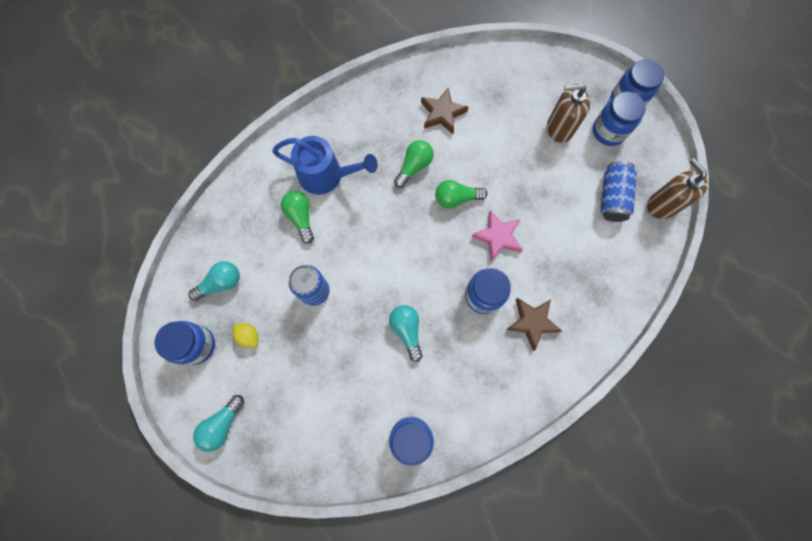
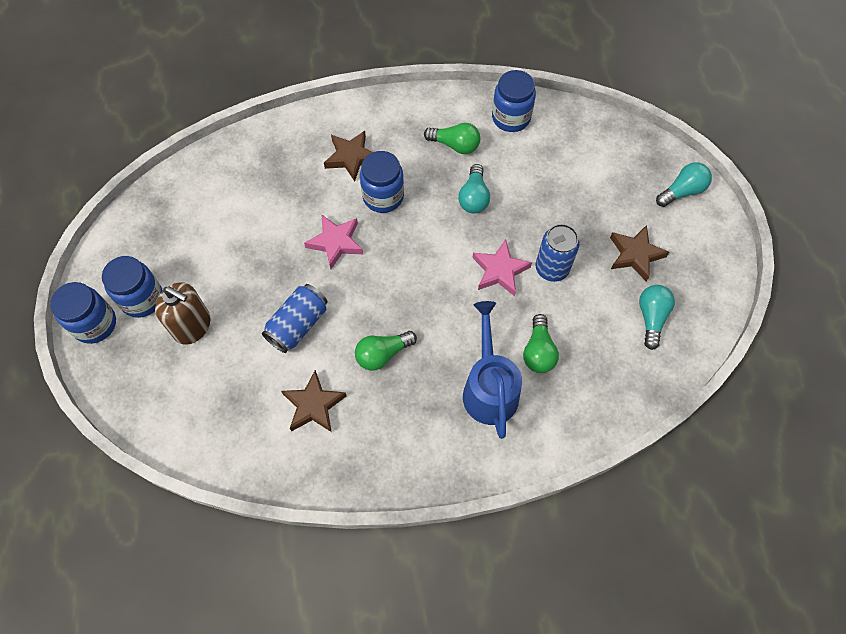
camera: 155 degrees left, 10 degrees down
(196, 345) = (692, 268): blue jar -> none
(221, 283) = (651, 318): turquoise light bulb -> turquoise light bulb turned 105 degrees clockwise
(249, 336) = (635, 255): yellow lemon -> brown star
(327, 176) = (489, 388): blue watering can -> blue watering can turned 45 degrees clockwise
(356, 271) = (500, 270): none -> pink star
(456, 198) = (355, 298): green light bulb -> green light bulb (455, 145)
(612, 197) = (194, 230): blue can -> blue can (298, 325)
(662, 205) = (151, 203): brown soap dispenser -> none

